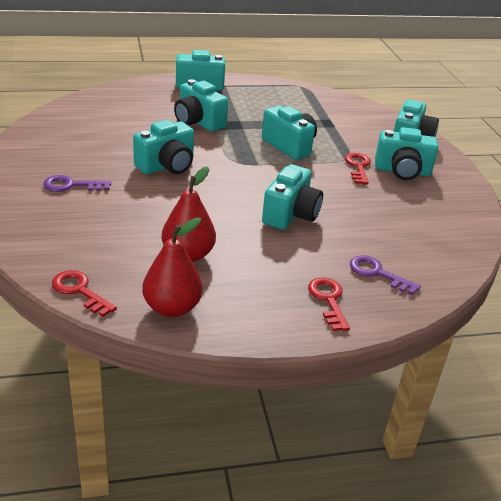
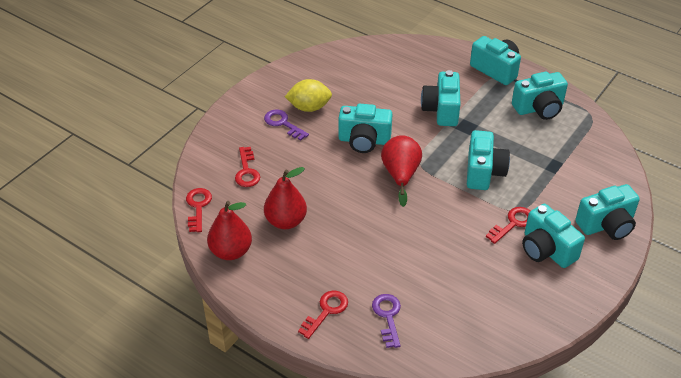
camera: 50 degrees right, 10 degrees up
(80, 164) = (309, 107): none -> yellow lemon
(89, 236) = (247, 171): none -> red key
(233, 175) = (400, 175): none -> red pear
(290, 215) = (395, 233): turquoise camera -> turquoise camera (539, 108)

